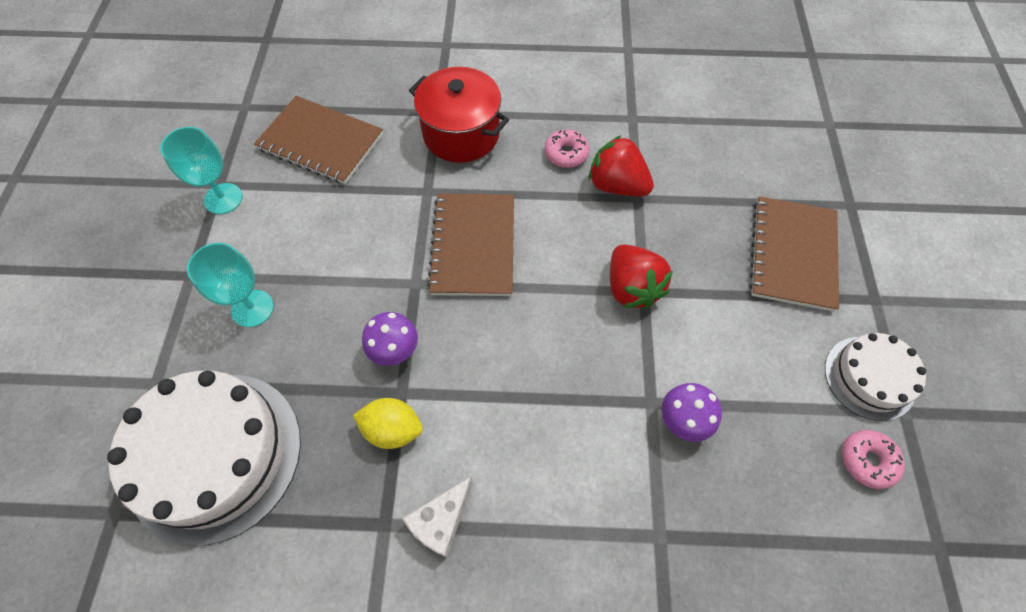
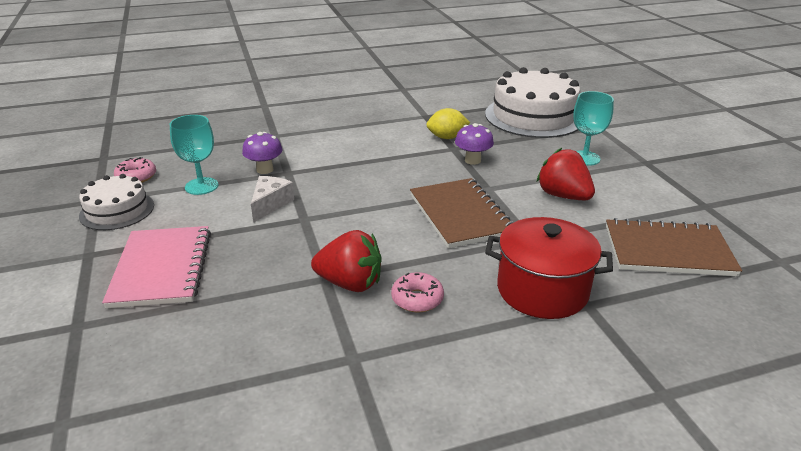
camera: 160 degrees right, 30 degrees down
(223, 198) = (688, 199): turquoise goblet -> turquoise goblet (201, 186)
(441, 521) = (397, 121): white cheese -> white cheese (270, 204)
(631, 288) = (315, 218): red strawberry -> red strawberry (563, 196)
(792, 254) = (161, 268): brown notebook -> pink notebook

